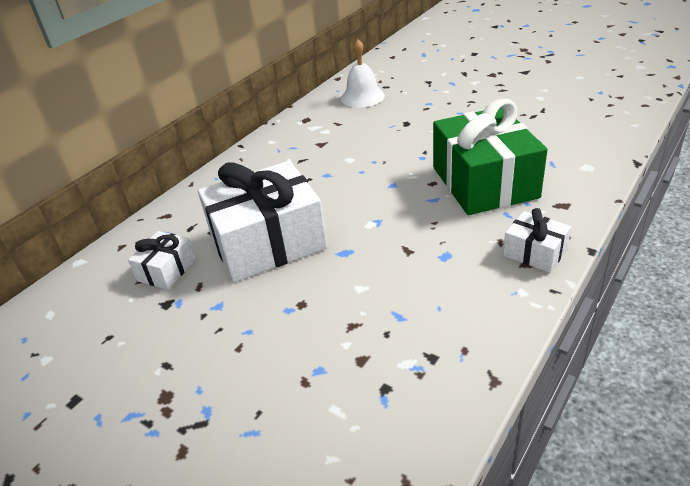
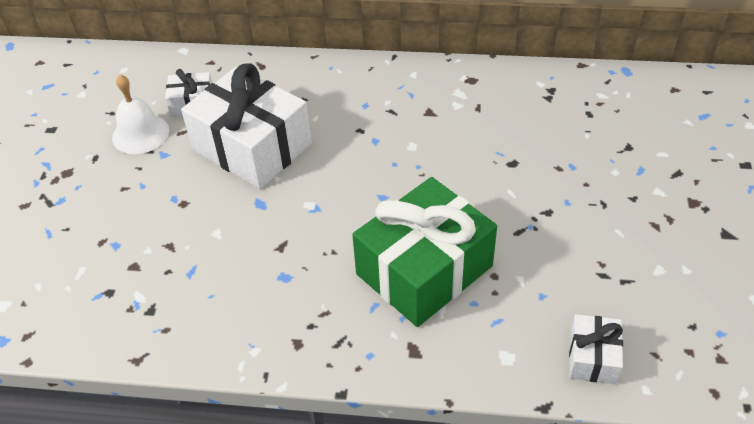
camera: 60 degrees right, 10 degrees up
(362, 97) = (549, 103): white bell -> white bell (140, 134)
(535, 252) = (318, 346): white gift -> white gift (592, 357)

